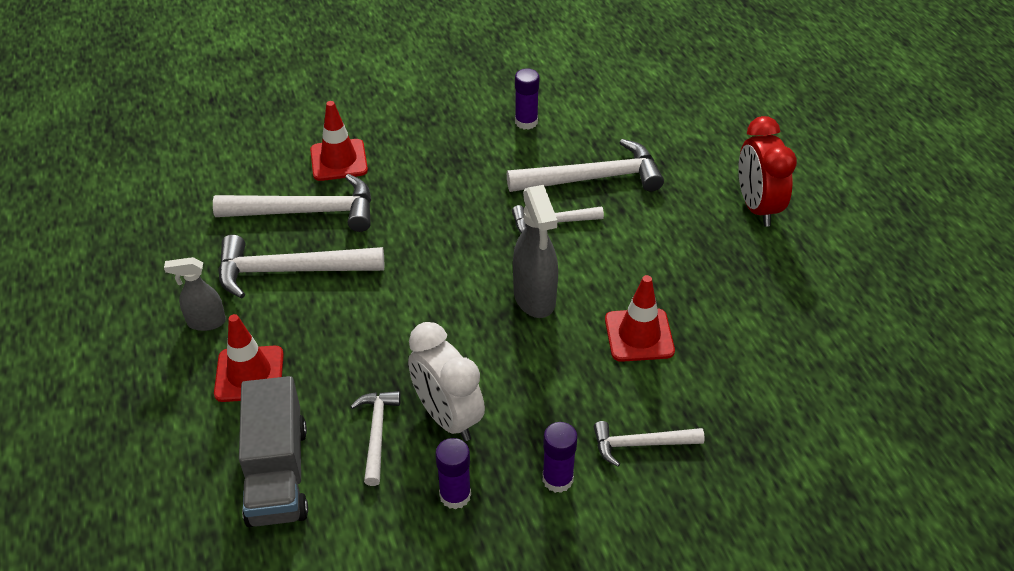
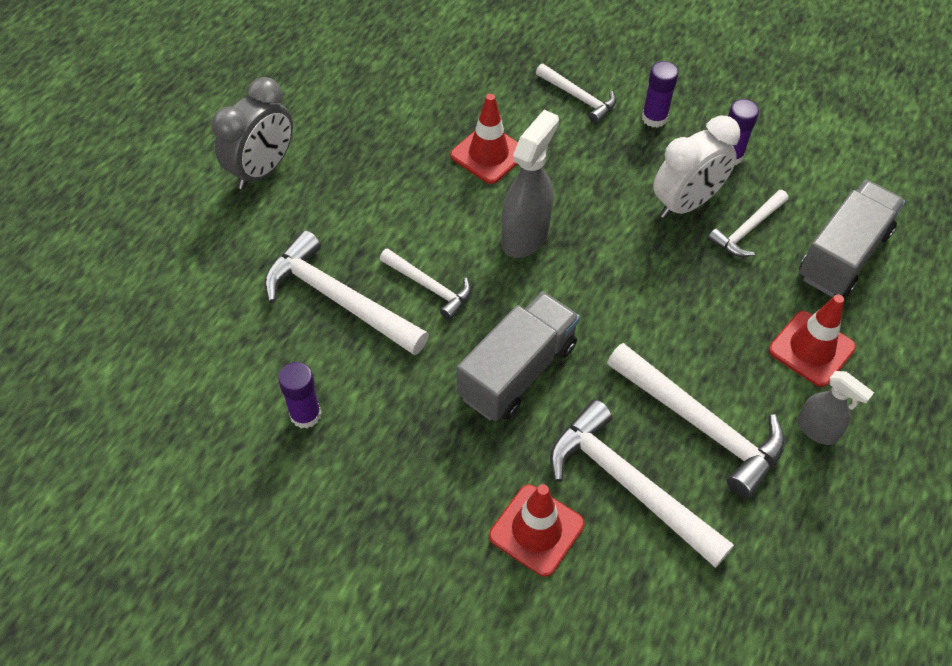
camera: 135 degrees left, 10 degrees up
(438, 219) = (517, 371): none -> grey truck
(447, 417) = (686, 203): white clock -> white clock turned 45 degrees clockwise
(757, 207) = (262, 170): red clock -> grey clock

